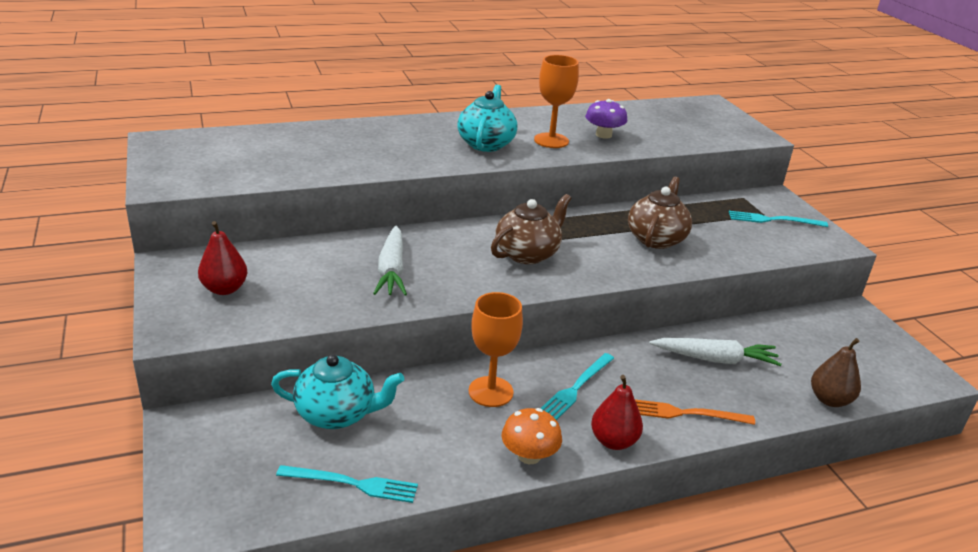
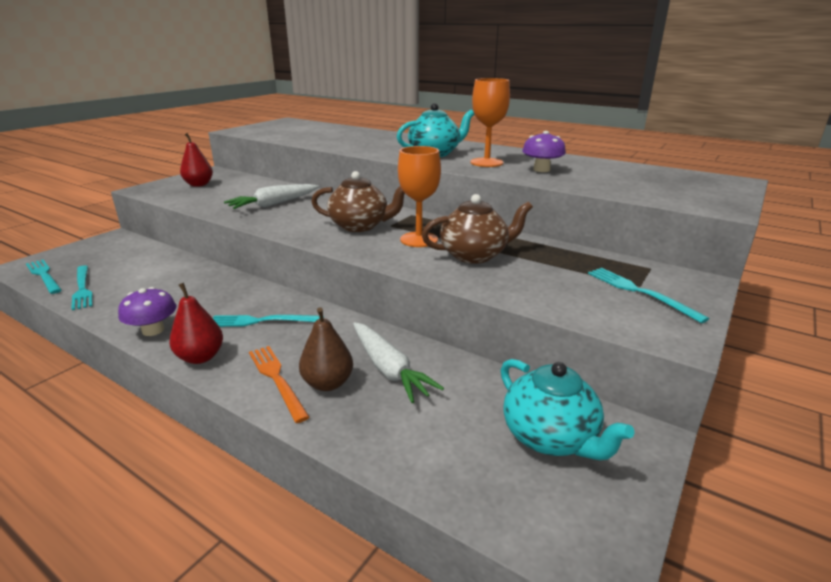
camera: 55 degrees right, 5 degrees down
(260, 510) = (44, 275): none -> turquoise fork
(337, 414) = (152, 263): turquoise teapot -> turquoise teapot (550, 438)
(490, 392) = (222, 294): orange goblet -> orange goblet (419, 239)
(529, 455) = (153, 330): orange mushroom -> purple mushroom
(829, 400) = (407, 466): brown pear -> brown pear (328, 383)

